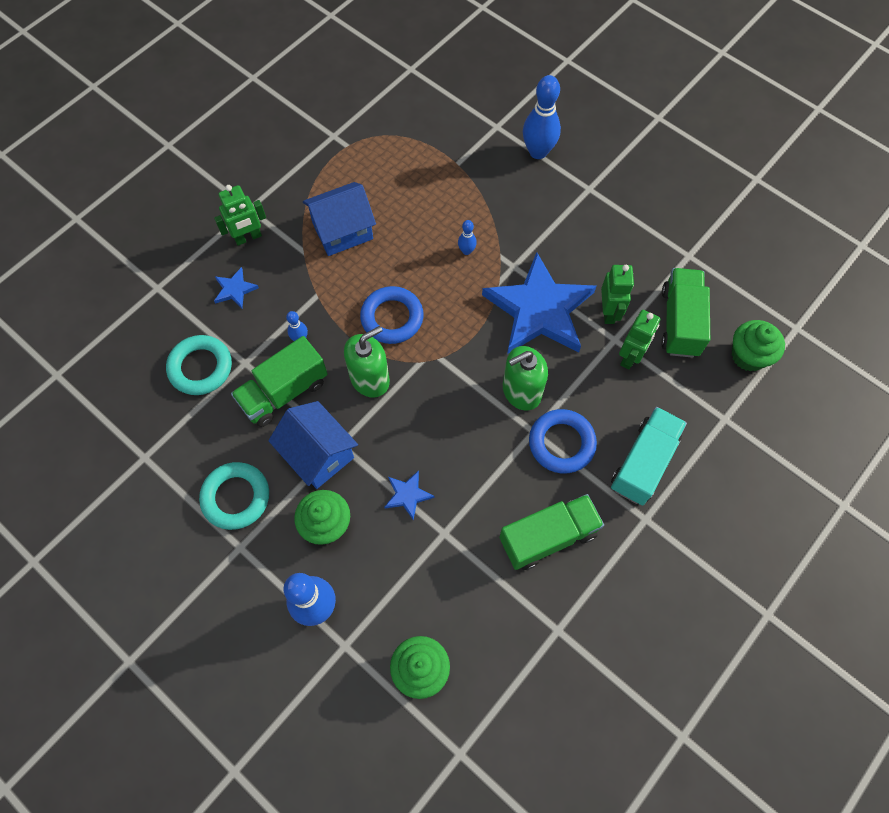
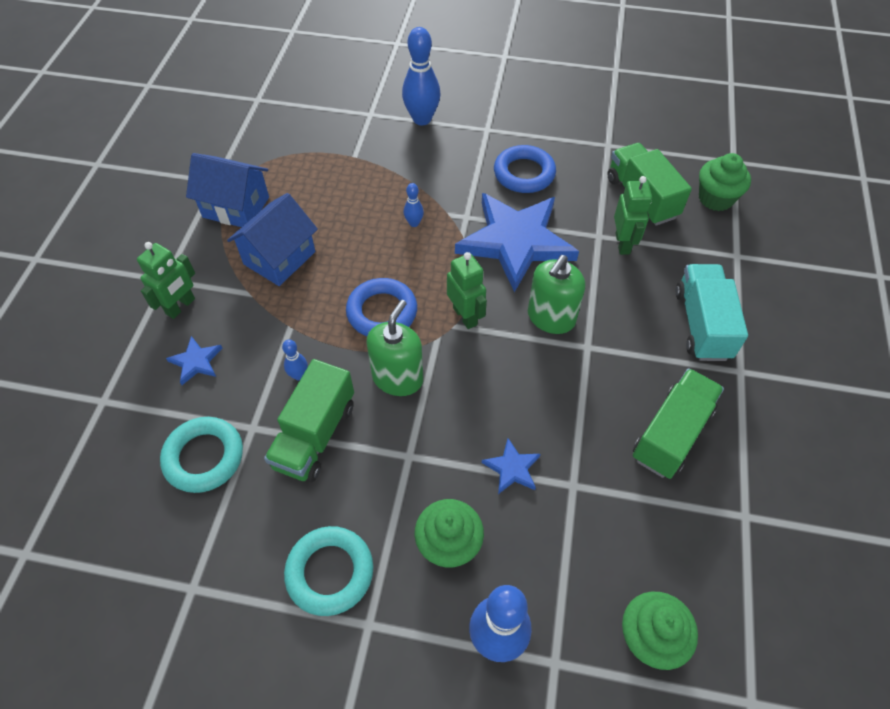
camera: 30 degrees left, 10 degrees down
(318, 454) = (392, 478): blue house -> blue house (236, 207)
(561, 443) = (620, 344): blue ring -> blue ring (524, 173)
(609, 312) = (577, 216): green robot -> green robot (465, 316)

